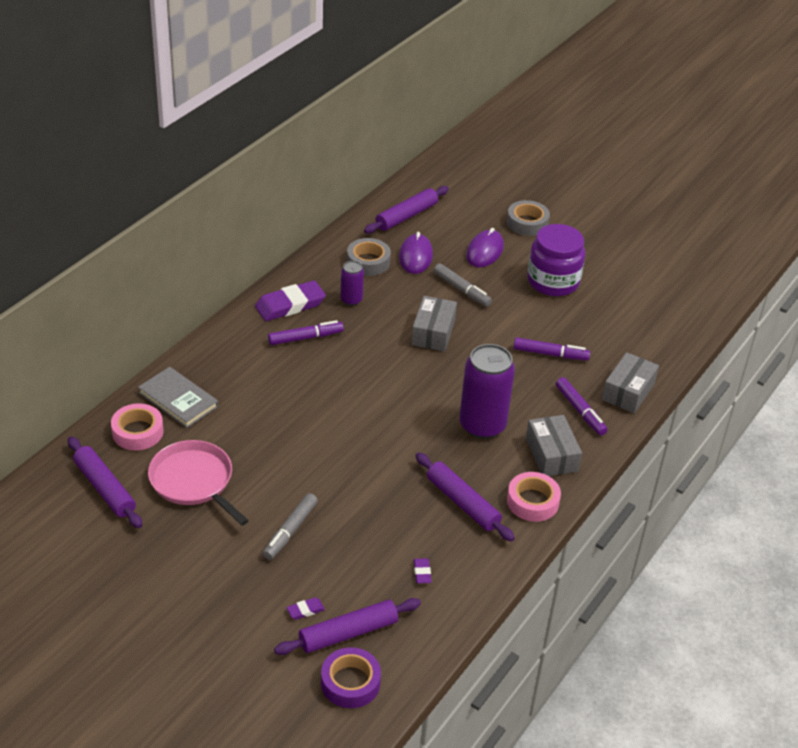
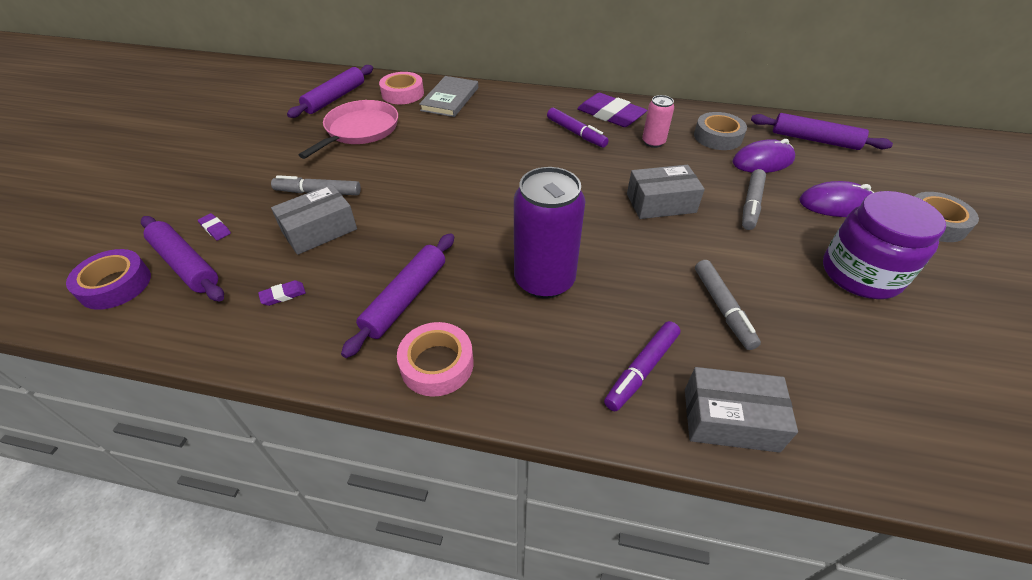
camera: 70 degrees right, 5 degrees up
(351, 300) = (653, 142): purple can -> pink can
(550, 354) = (722, 308): purple marker -> grey marker
(551, 455) = (535, 361): grey box -> grey box (319, 230)

